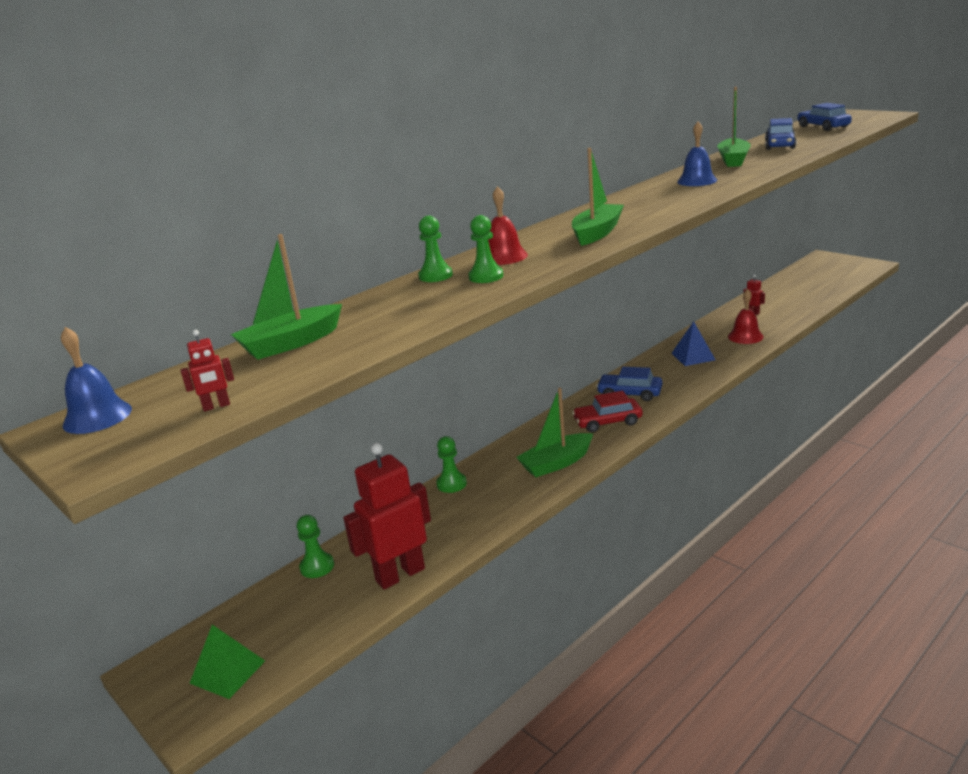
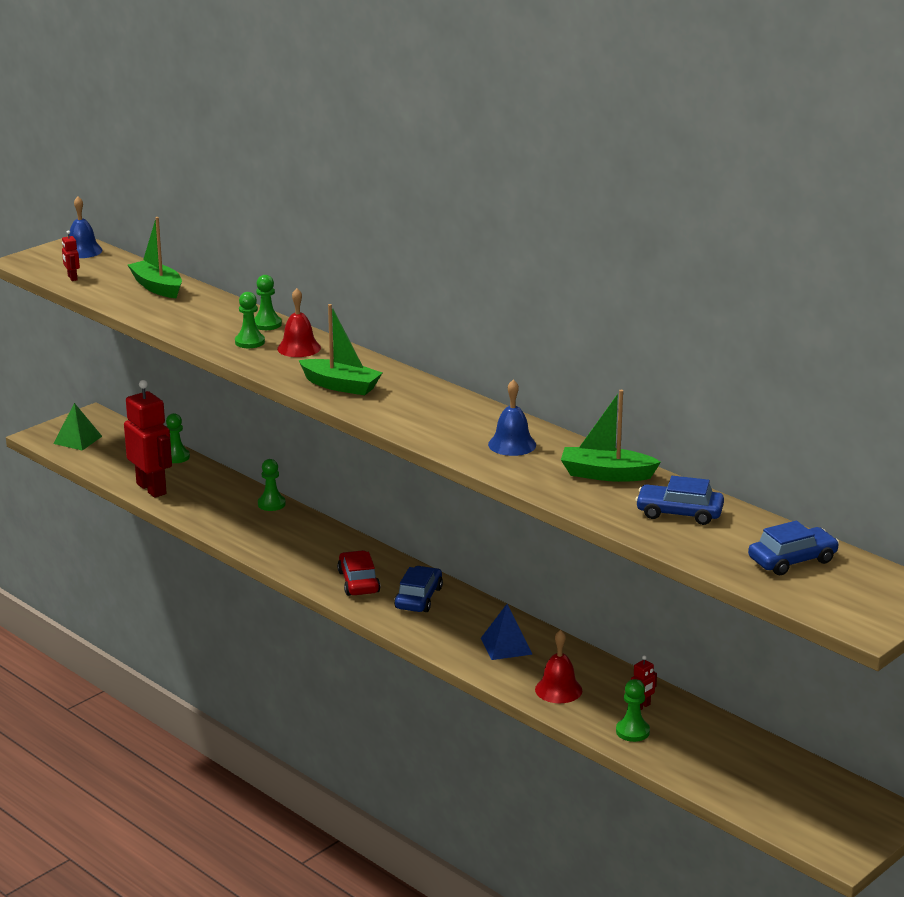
camera: 85 degrees right, 0 degrees up
(556, 463) = (287, 553): green boat -> none
(784, 313) = (632, 731): none -> green pawn

